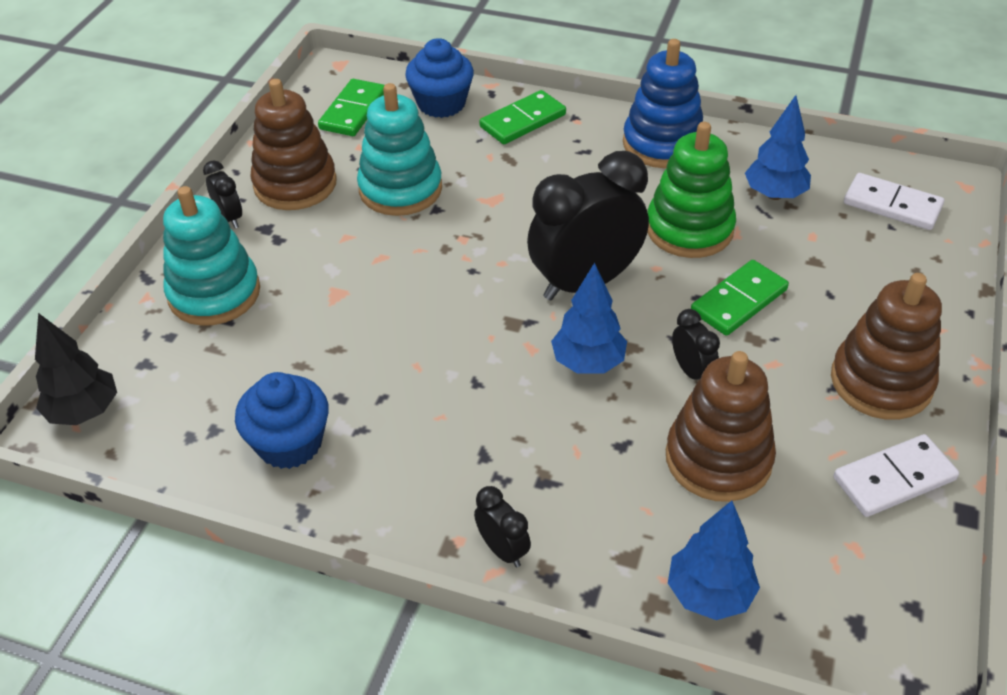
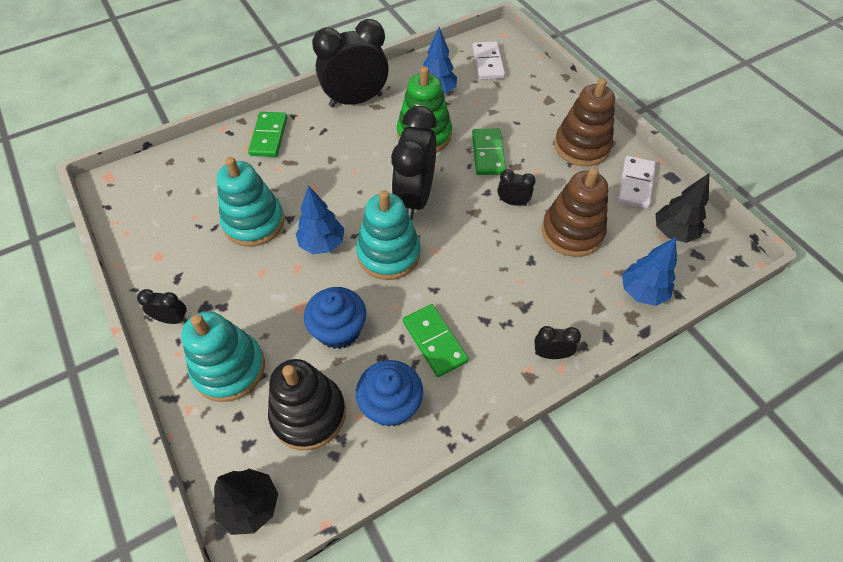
camera: 50 degrees left, 10 degrees up
(218, 385) = (308, 414): none -> black stacking toy
(295, 184) = (185, 267): brown stacking toy -> none
(353, 111) = (159, 199): green domino -> green domino (434, 341)
(441, 104) = (209, 158): blue cupcake -> blue cupcake (339, 330)
(480, 313) = (389, 254): none -> turquoise stacking toy
(588, 363) = (468, 235): blue tree -> blue tree (322, 244)
(662, 144) = (356, 100): blue stacking toy -> black clock
(861, 573) = (673, 232): none -> black tree
(892, 205) = (488, 63): white domino -> white domino turned 75 degrees counterclockwise

